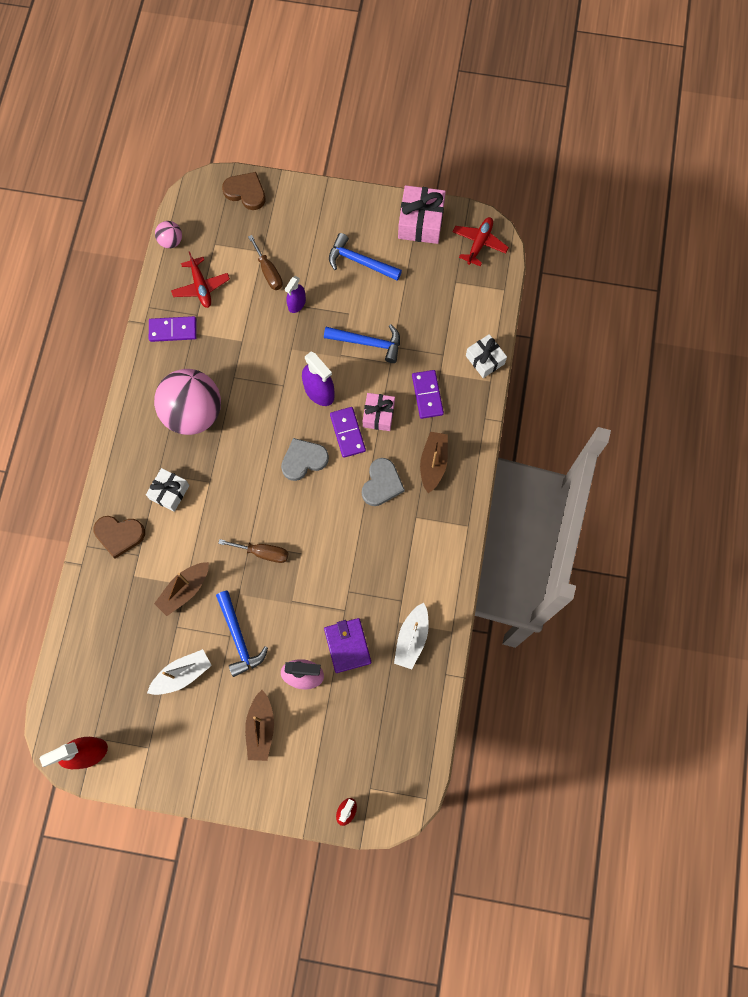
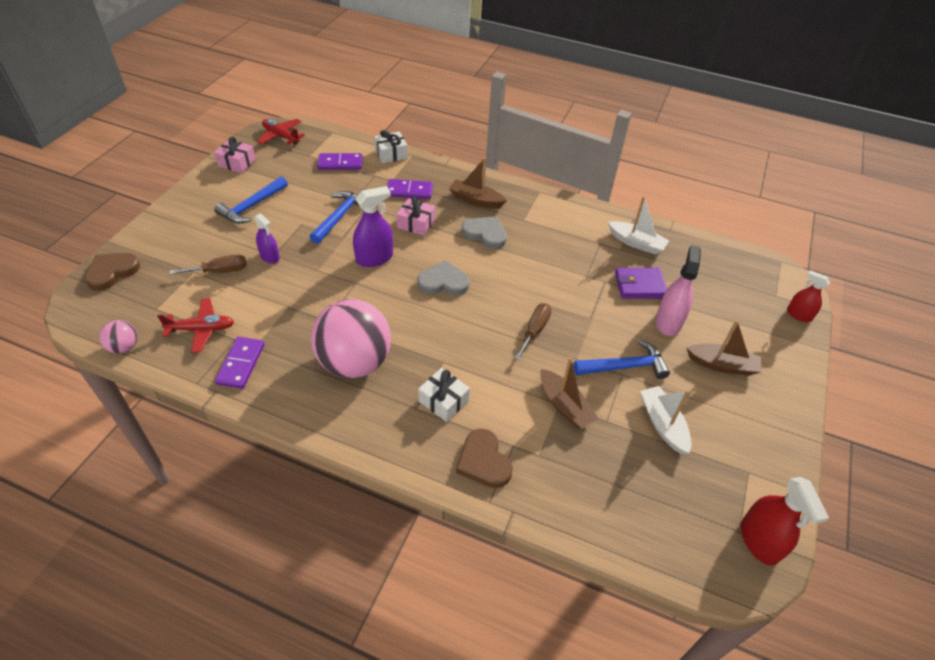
camera: 80 degrees left, 25 degrees down
(119, 535) = (483, 461): brown heart -> brown heart turned 135 degrees clockwise
(303, 460) = (443, 282): grey heart -> grey heart turned 105 degrees clockwise
(347, 433) = (426, 246): purple domino -> purple domino (340, 163)
(421, 222) = (237, 163): pink gift -> pink gift, size x0.65

